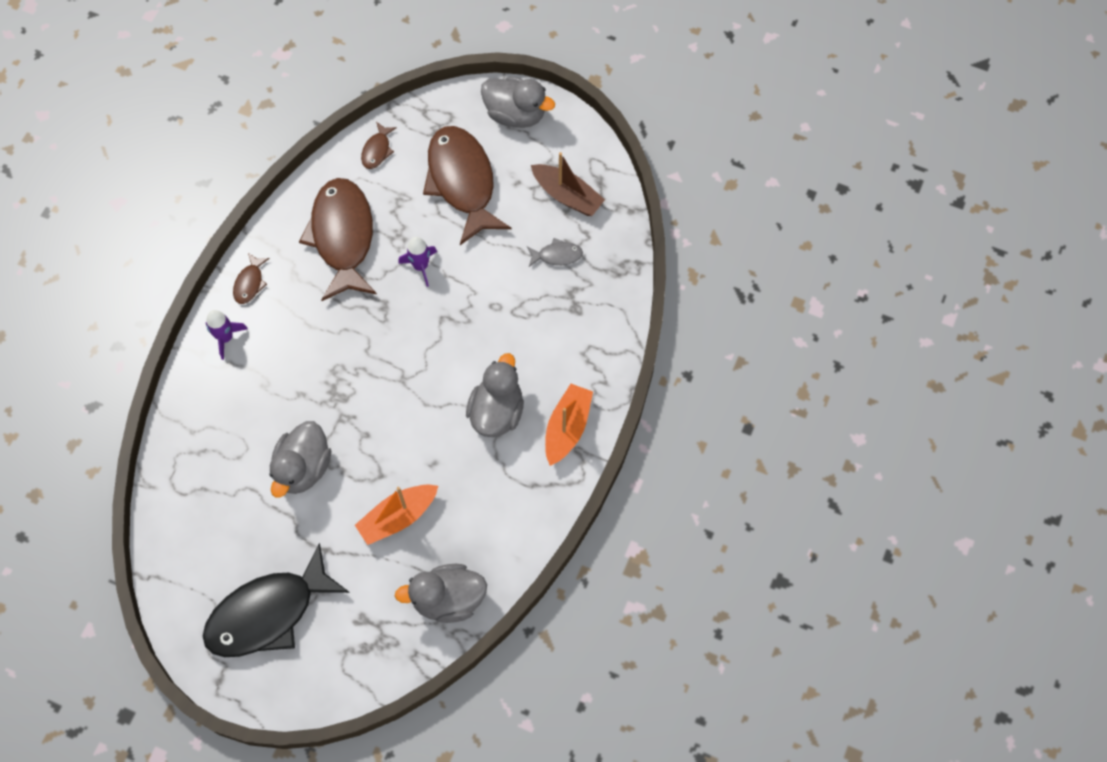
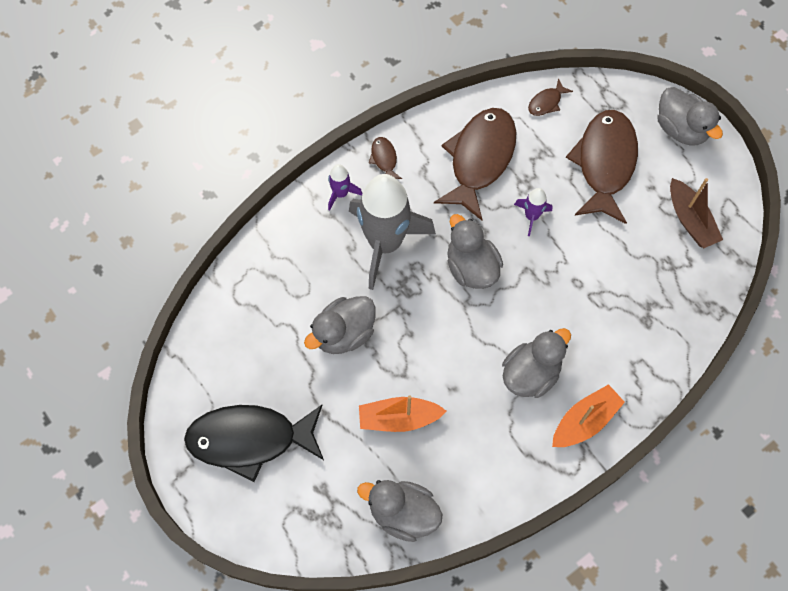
camera: 30 degrees right, 0 degrees up
(250, 283) = (384, 159): brown fish -> brown fish turned 120 degrees clockwise
(295, 363) = (385, 243): none -> grey rocket
(390, 343) = (471, 267): none -> grey duck
(557, 255) = (654, 266): grey fish -> none

